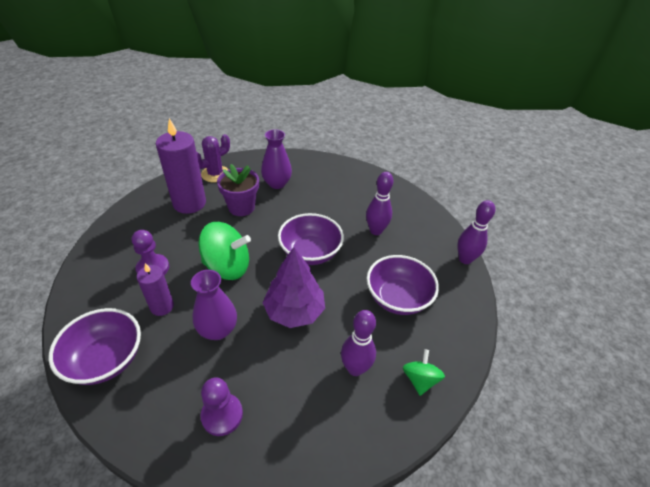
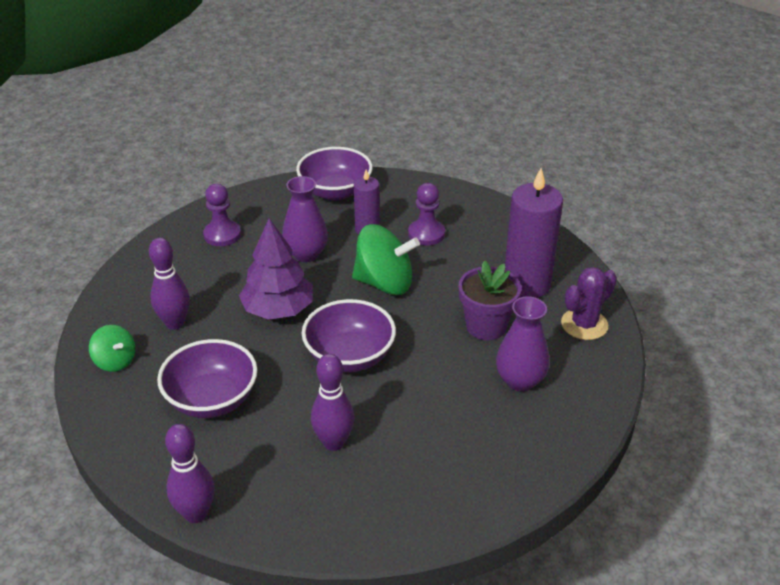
camera: 125 degrees right, 5 degrees down
(215, 174) = (584, 324): purple cactus -> purple cactus turned 60 degrees clockwise
(227, 266) = (384, 283): green spinning top -> green spinning top turned 120 degrees counterclockwise

